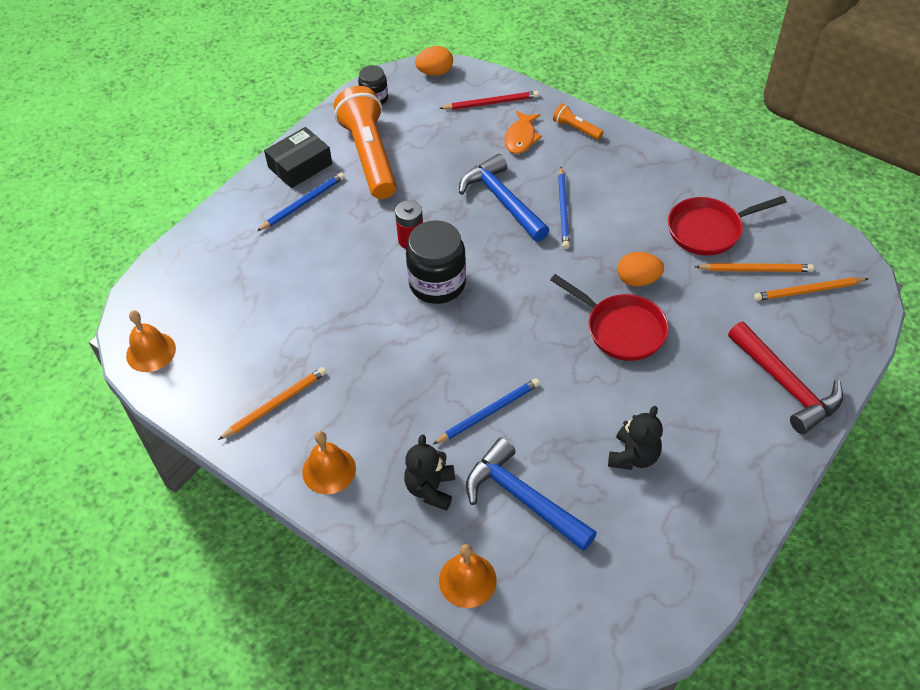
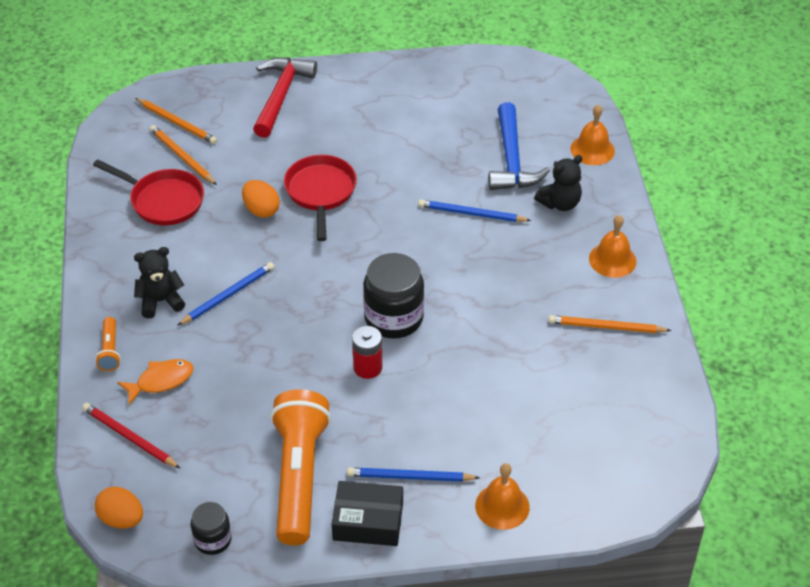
camera: 135 degrees left, 5 degrees down
(151, 352) = (665, 442): orange bell -> orange bell (502, 506)
(369, 156) = (299, 476): orange flashlight -> orange flashlight turned 150 degrees clockwise
(502, 200) = (257, 340): blue hammer -> none
(633, 456) = (420, 131): black teddy bear -> black teddy bear (160, 301)

